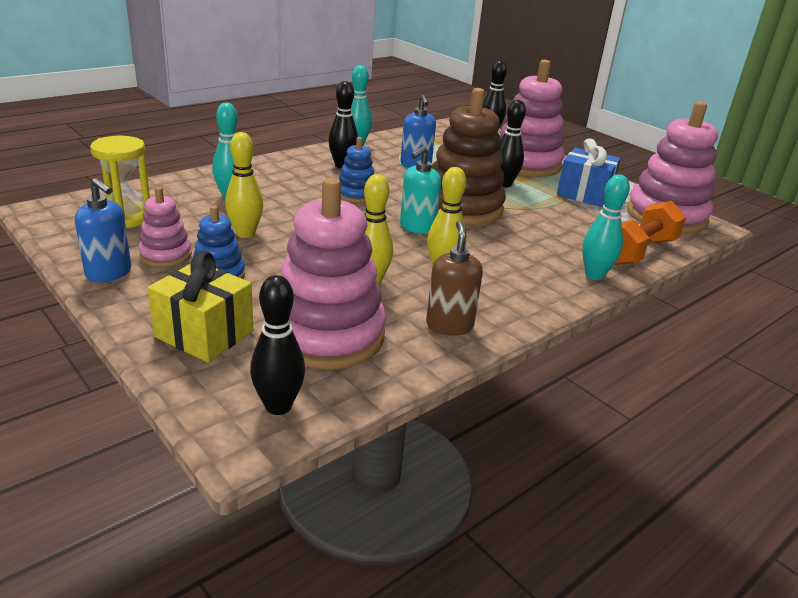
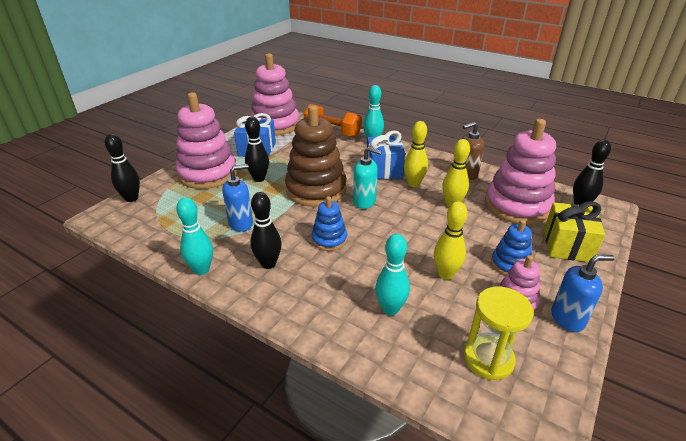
camera: 105 degrees left, 5 degrees up
(109, 273) = (567, 318): blue soap dispenser -> blue soap dispenser turned 60 degrees clockwise
(495, 260) = (384, 169): none -> blue gift

